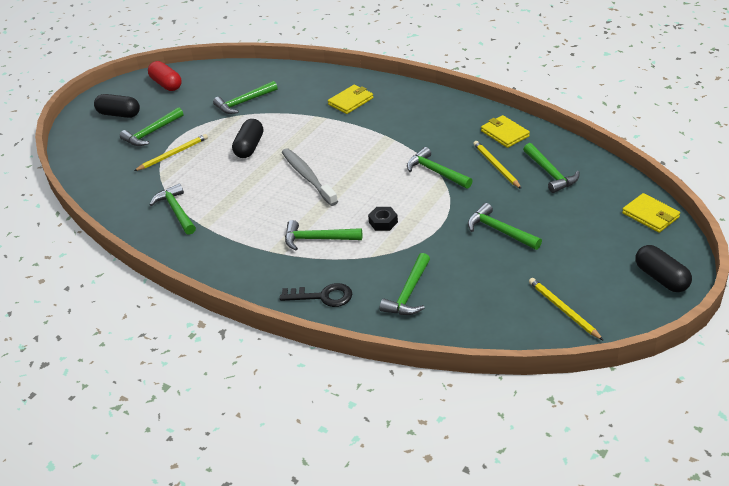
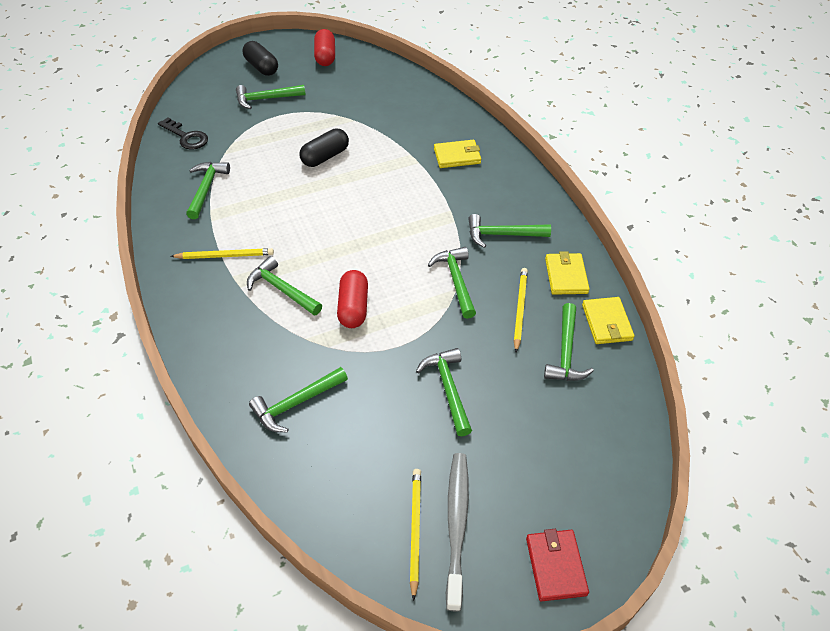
camera: 30 degrees right, 10 degrees up
(173, 154) = (260, 130): yellow pencil -> yellow pencil (225, 256)
(244, 102) = (366, 108): green hammer -> green hammer (502, 235)
(307, 177) = (340, 217): grey toothbrush -> grey toothbrush (456, 525)
(323, 296) = (224, 355): black key -> black key (186, 137)
(383, 222) = (353, 307): black nut -> red capsule
(650, 215) = (623, 475): yellow wallet -> yellow wallet (606, 322)
(661, 278) = (555, 566): black capsule -> red wallet

